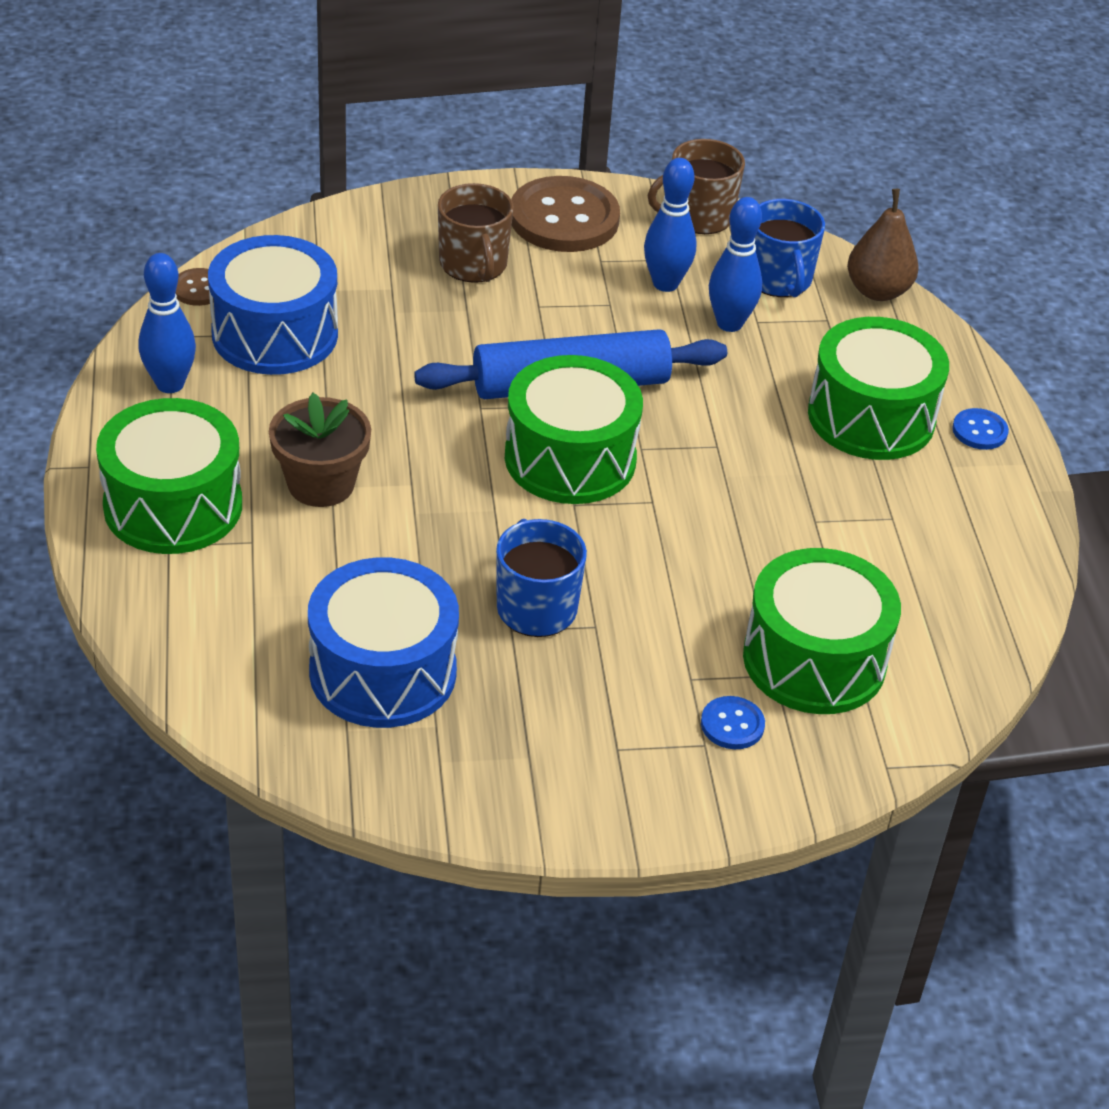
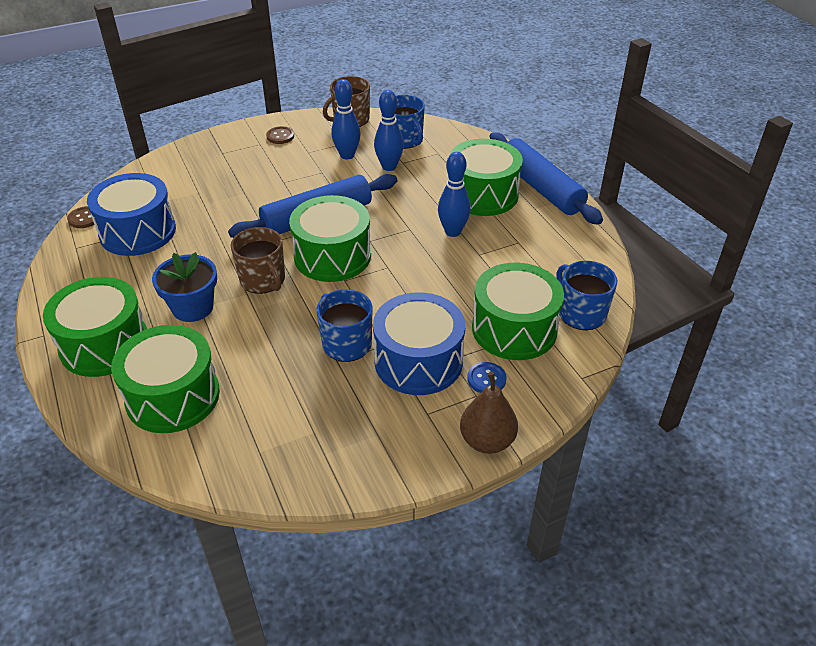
camera: 15 degrees left, 0 degrees up
(170, 384) = (82, 274): blue bowling pin -> blue bowling pin (453, 232)
(249, 613) = (173, 396): none -> green drum
(321, 484) = (193, 307): brown flower pot -> blue flower pot
(383, 672) = (269, 408): blue drum -> blue drum (418, 361)
(473, 264) = (239, 169): brown mug -> brown mug (263, 280)
(564, 218) = (280, 136): brown button -> brown button, size x0.45
(877, 291) = (457, 134): brown pear -> brown pear (487, 441)
(938, 666) = (581, 313): none -> blue mug
(979, 431) = (540, 188): blue button -> blue rolling pin

